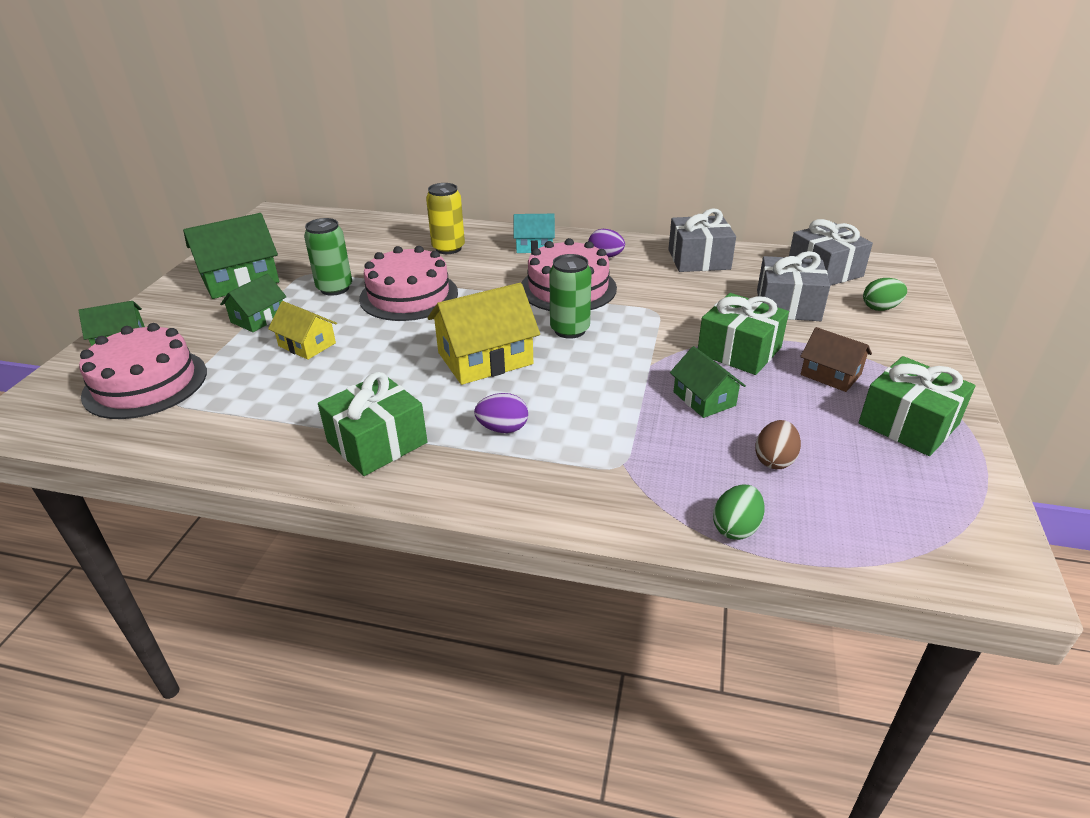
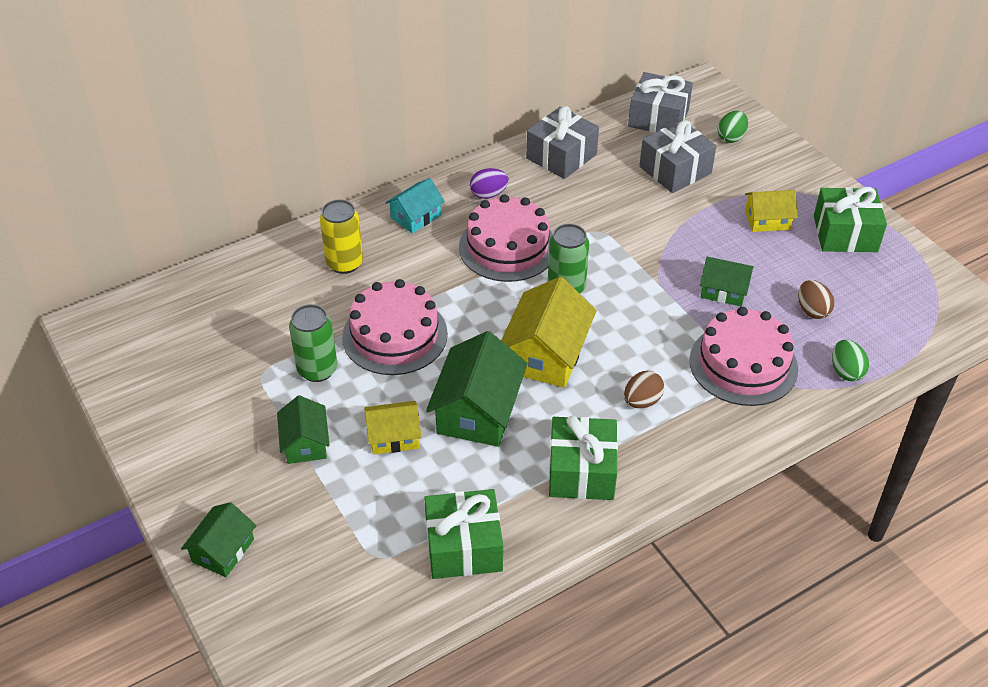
camera: 45 degrees left, 10 degrees up
(145, 383) = (325, 563): pink cake -> pink cake (743, 364)
(240, 279) = (209, 419): green house -> green house (477, 411)
(503, 428) = (642, 401): purple egg -> brown egg
(739, 351) = (695, 234): green gift -> green gift (464, 547)
(830, 374) = (767, 220): brown house -> yellow house

